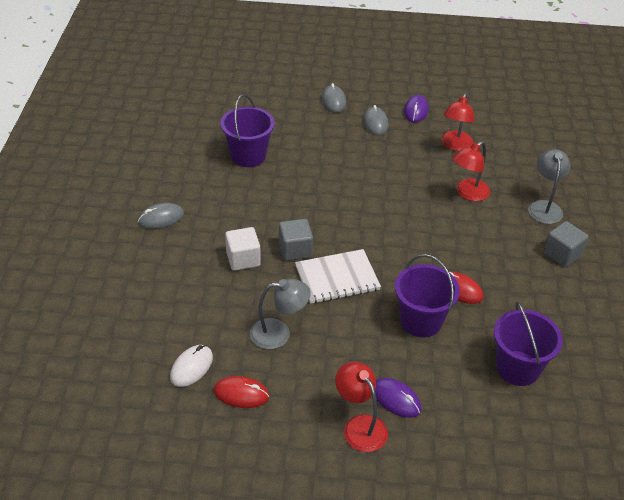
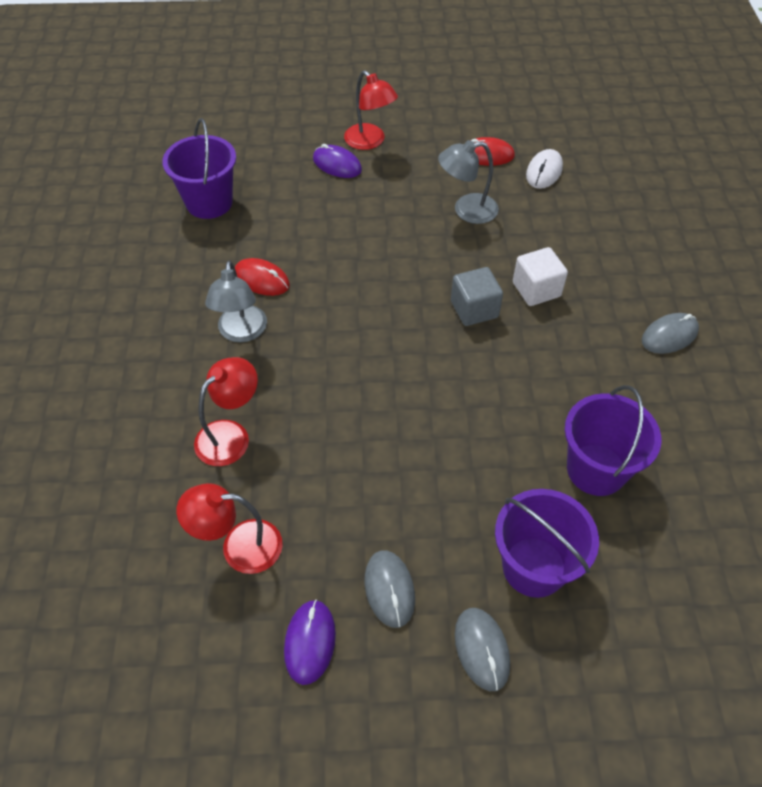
camera: 175 degrees right, 10 degrees up
(337, 278) = (413, 278): white notebook -> none
(421, 321) = (310, 239): purple bucket -> purple bucket (534, 567)
(455, 145) = (239, 546): red lamp -> red lamp turned 105 degrees counterclockwise
(544, 207) = (113, 423): grey lamp -> grey lamp (241, 332)
(562, 254) = (114, 344): grey cube -> none

